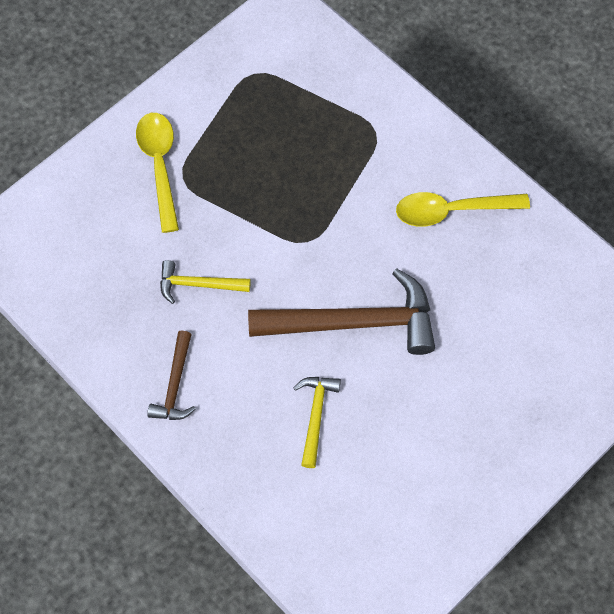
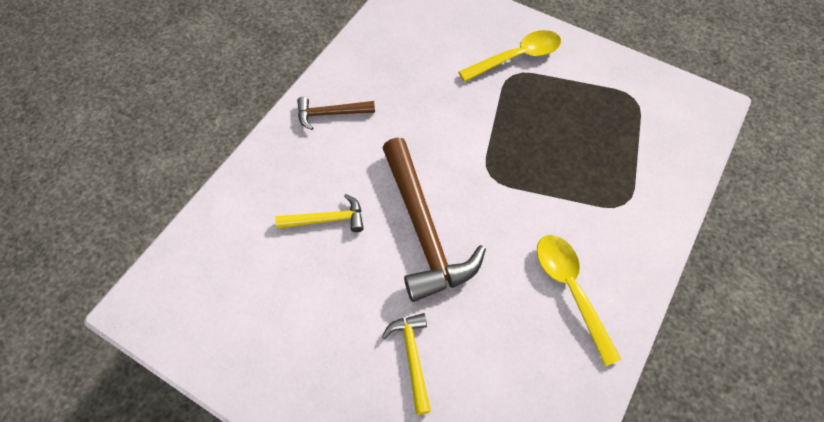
camera: 75 degrees right, 5 degrees down
(198, 284) = (422, 108): yellow hammer -> yellow hammer (412, 357)

